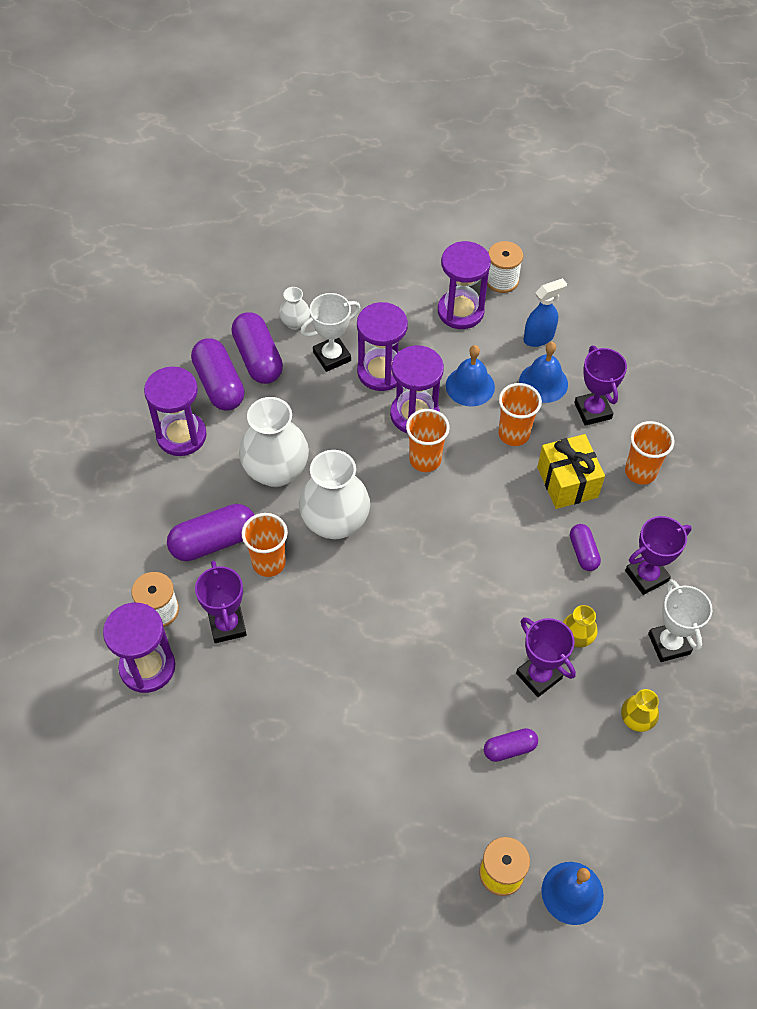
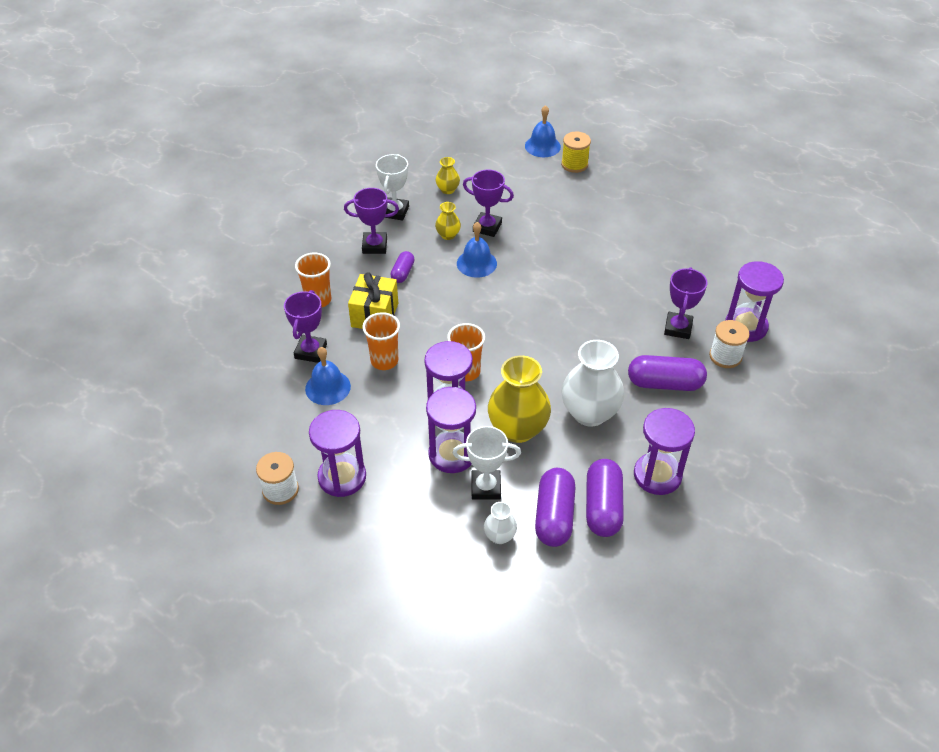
camera: 150 degrees left, 10 degrees down
(269, 563) = (628, 353): orange cup -> none
(335, 522) = (563, 358): white vase -> none
(336, 423) = (518, 429): none -> yellow vase
(470, 386) = (387, 410): blue bell -> blue bell (476, 263)
(509, 748) = (531, 205): purple capsule -> none
(539, 337) = (297, 423): blue spray bottle -> none
(539, 676) = (487, 227): purple trophy -> purple trophy turned 60 degrees counterclockwise

